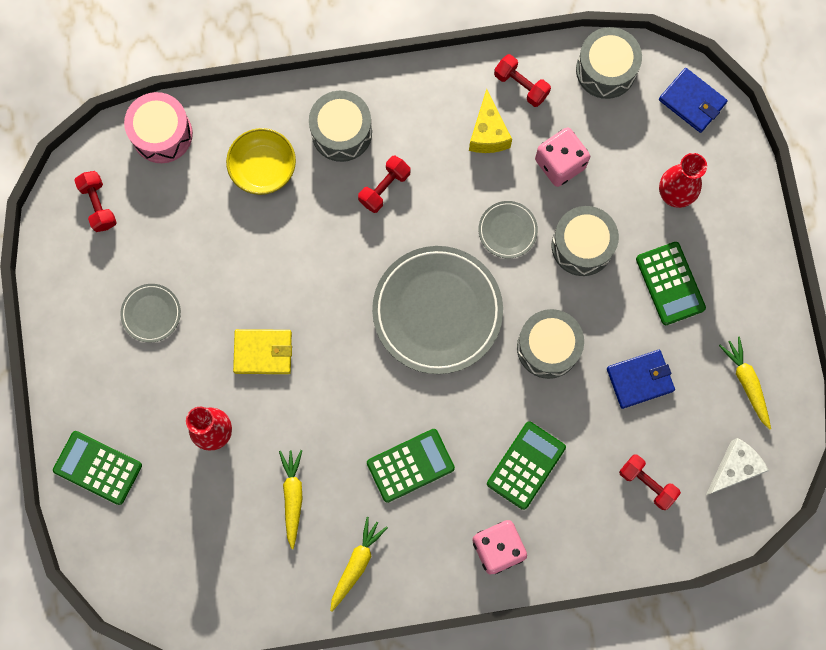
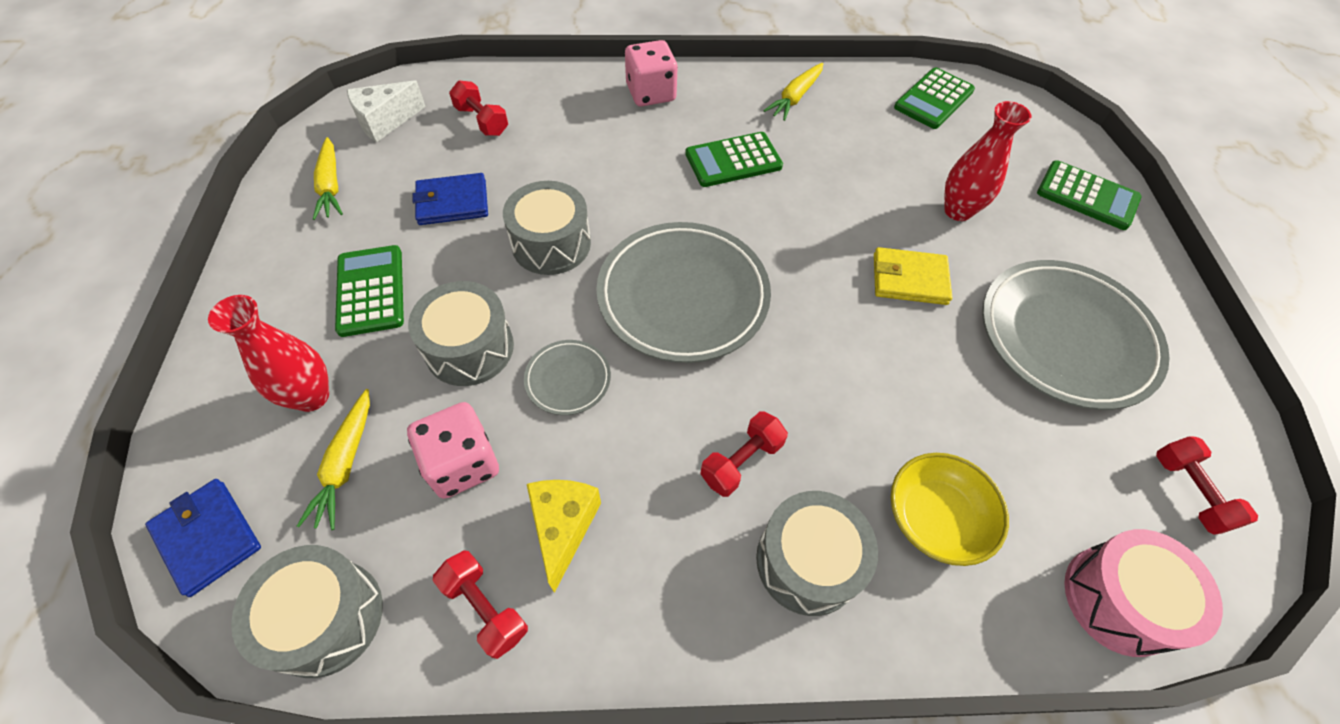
camera: 175 degrees left, 20 degrees down
(151, 313) = (1065, 337): grey plate -> grey plate, size x2.17
(293, 497) = (863, 150): yellow carrot -> yellow carrot (345, 464)
(526, 465) = (606, 147): green calculator -> green calculator (933, 99)

